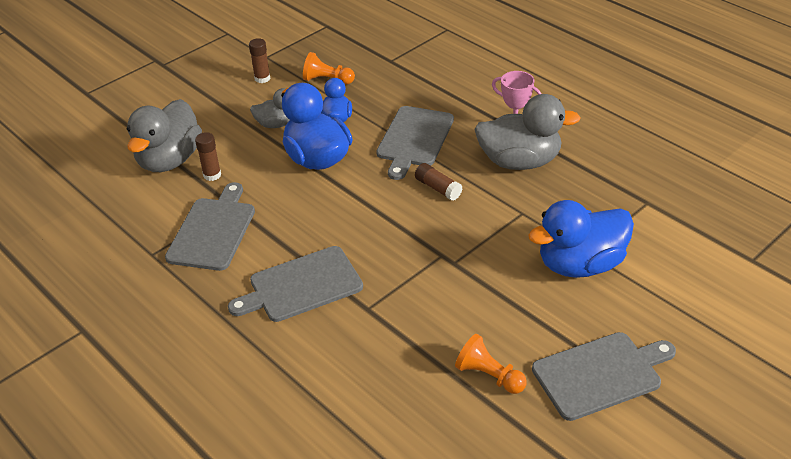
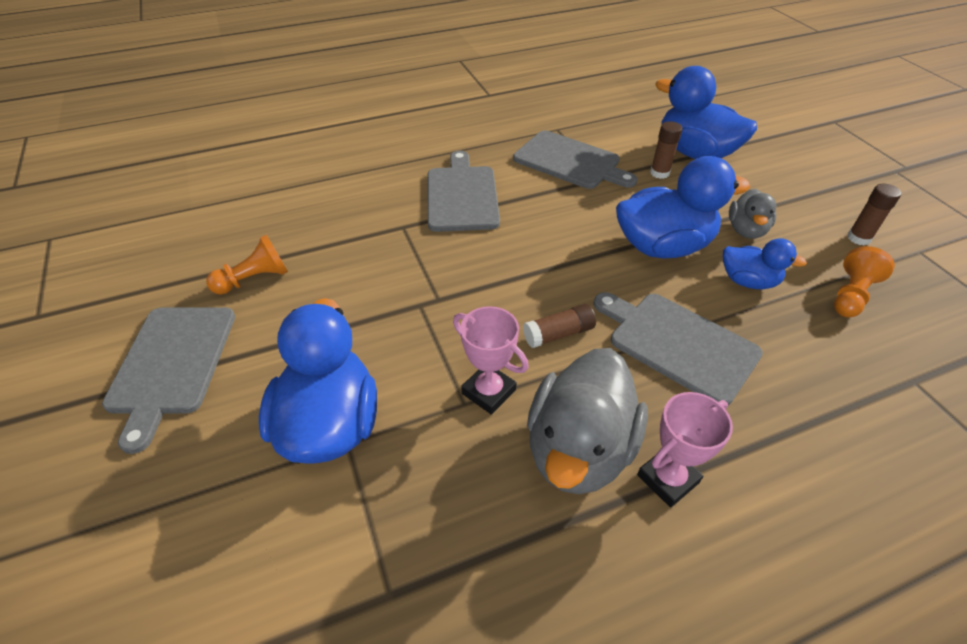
camera: 110 degrees right, 5 degrees up
(170, 160) = (695, 153): grey duck -> blue duck
(506, 205) = (488, 392): none -> pink trophy

